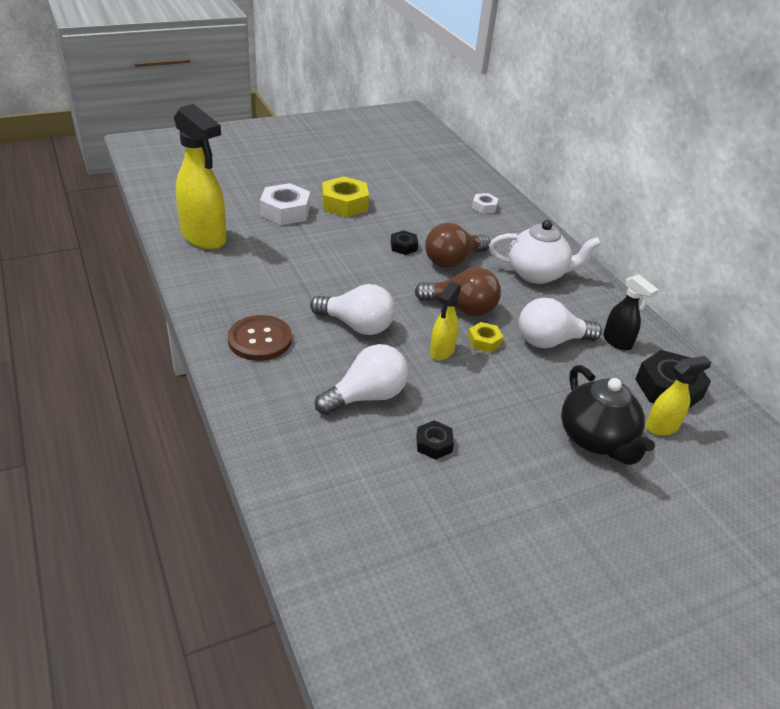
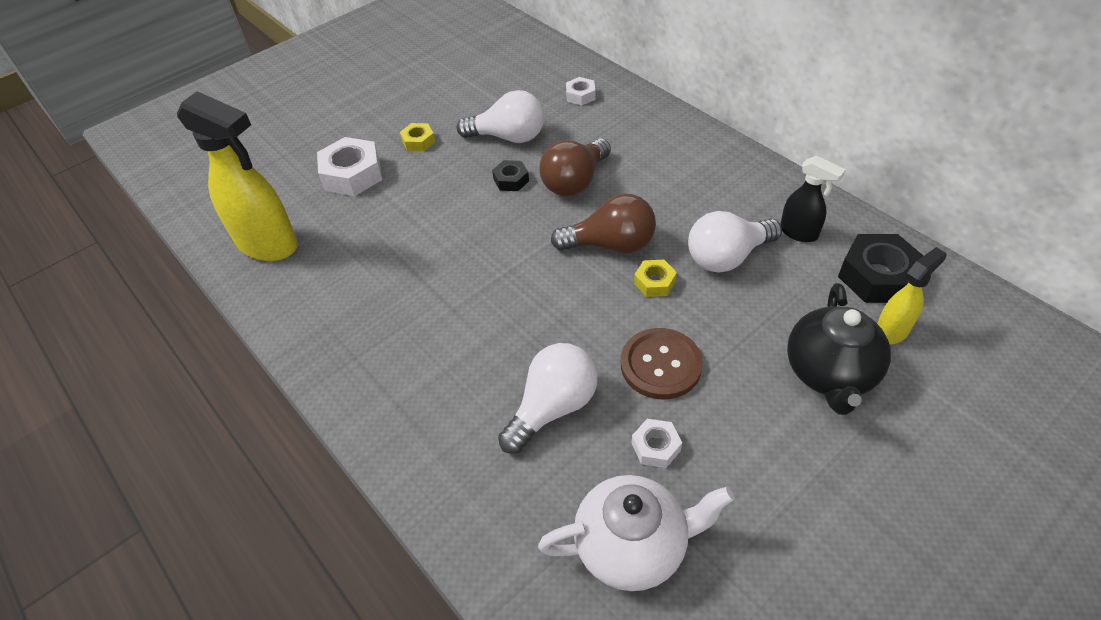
camera: 10 degrees left, 10 degrees up
(260, 340) = (395, 370): brown button -> brown button (660, 365)
(344, 204) = (418, 141): yellow nut -> yellow nut, size x0.54
(357, 325) = (501, 310): white light bulb -> white light bulb (508, 137)
(434, 444) = (656, 447): black nut -> white nut
(441, 351) = (613, 313): yellow spray bottle -> none
(537, 274) = (675, 169): white teapot -> white teapot (632, 546)
(596, 439) = (829, 373): black teapot -> black teapot turned 45 degrees clockwise

